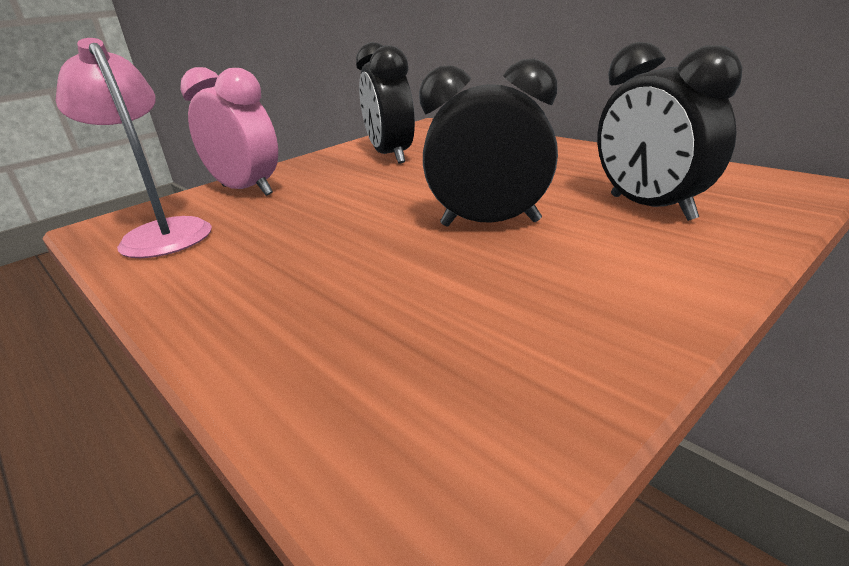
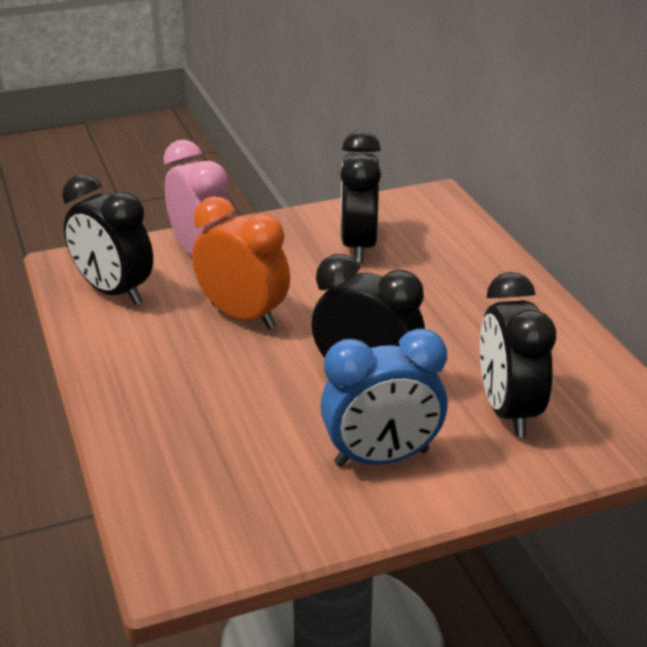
camera: 20 degrees right, 5 degrees up
(161, 233) = (114, 292): pink lamp -> black clock
(320, 215) = (243, 316): none -> orange clock
(584, 276) = (382, 458): none -> blue clock

